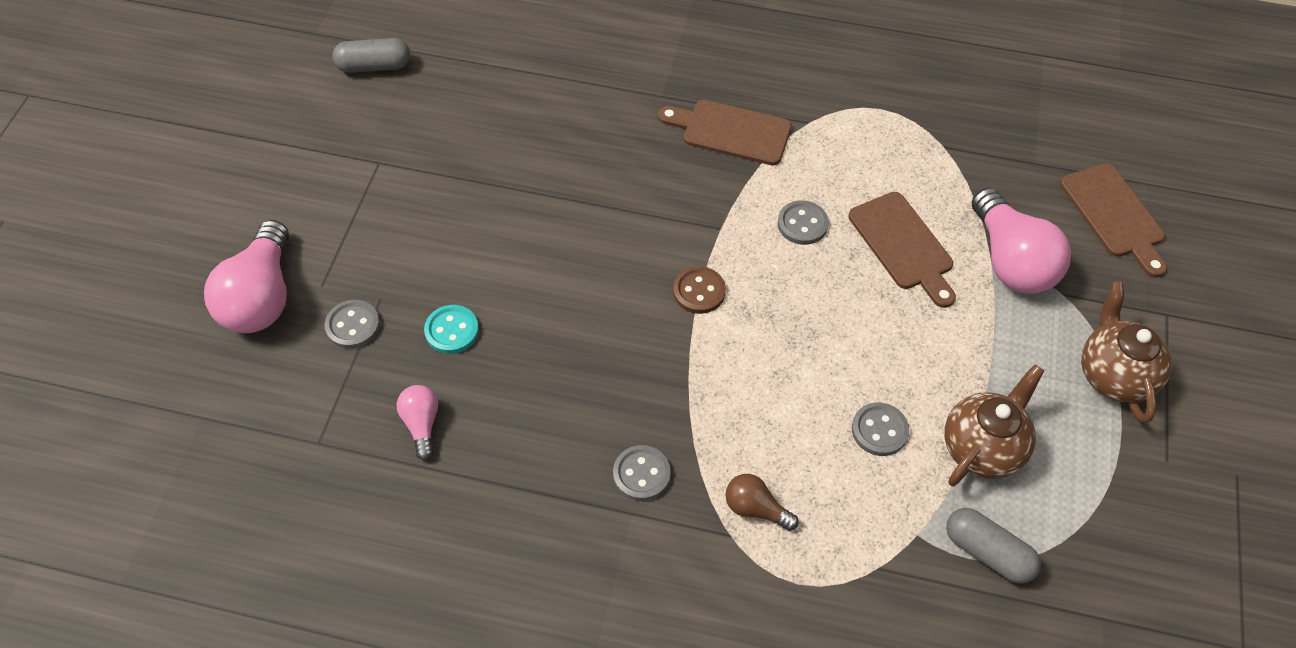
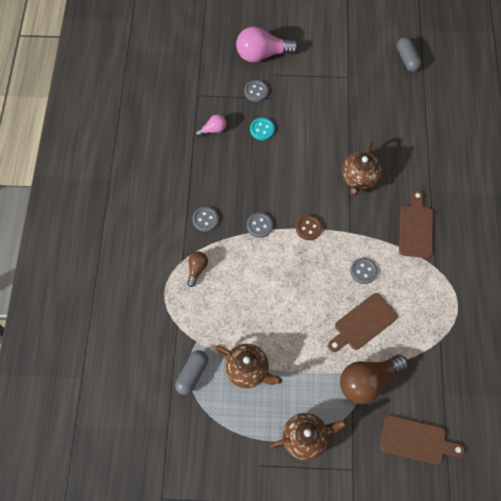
camera: 80 degrees right, 10 degrees up
(611, 192) = (358, 178): none -> brown teapot
(879, 430) = (248, 320): grey button -> grey button (259, 225)
(1011, 261) = (367, 381): pink light bulb -> brown light bulb
(1114, 215) = (416, 440): brown cutting board -> brown cutting board turned 135 degrees counterclockwise

